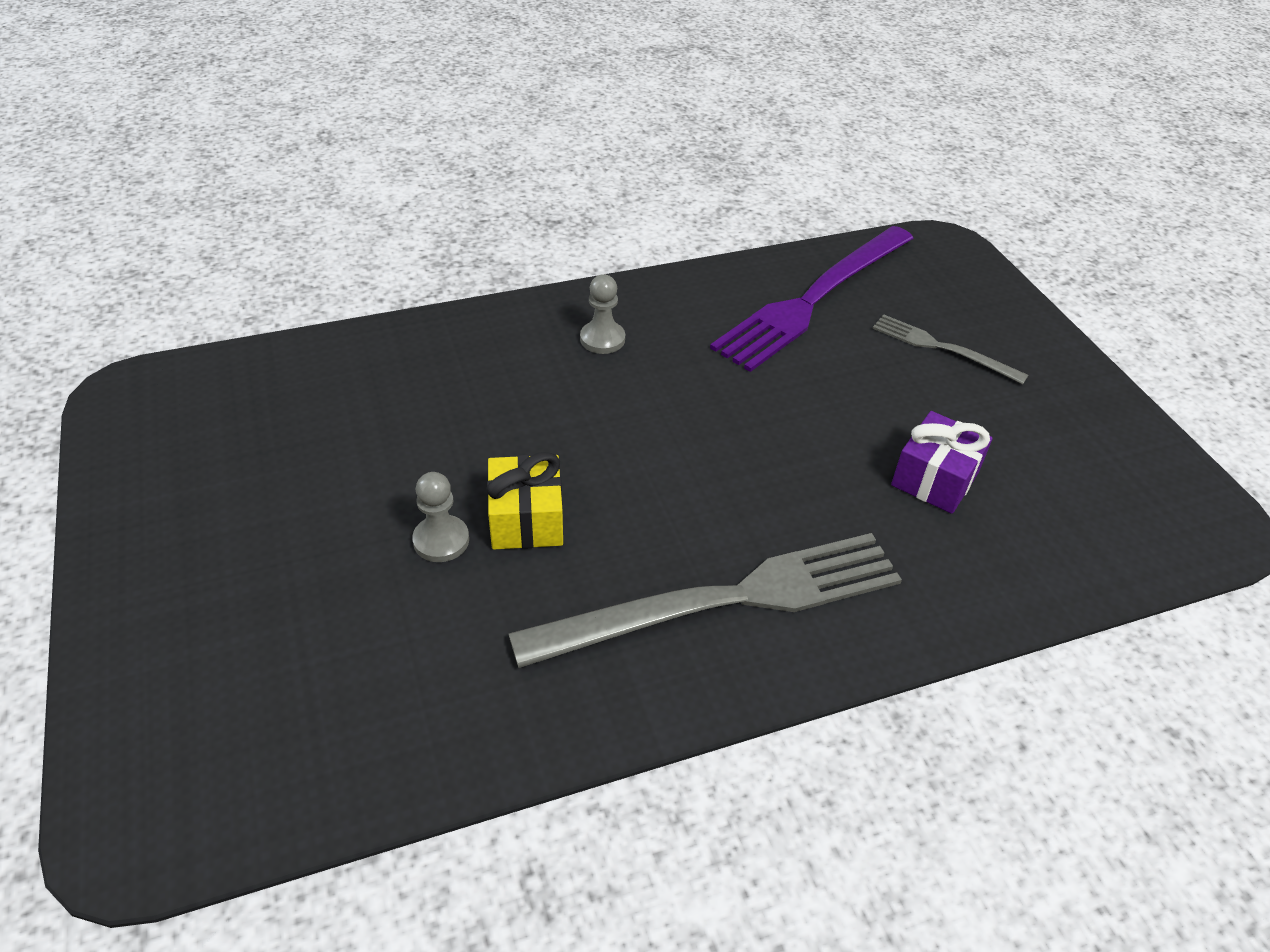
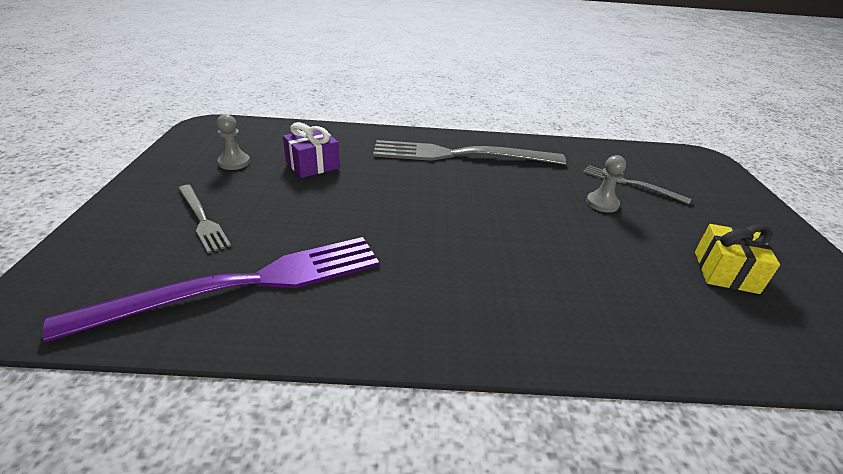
camera: 160 degrees left, 10 degrees down
(375, 622) = (630, 184): none -> grey fork
(526, 519) = (552, 201): yellow gift -> yellow gift (725, 272)
(602, 339) = (468, 297): grey pawn -> grey pawn (234, 162)

